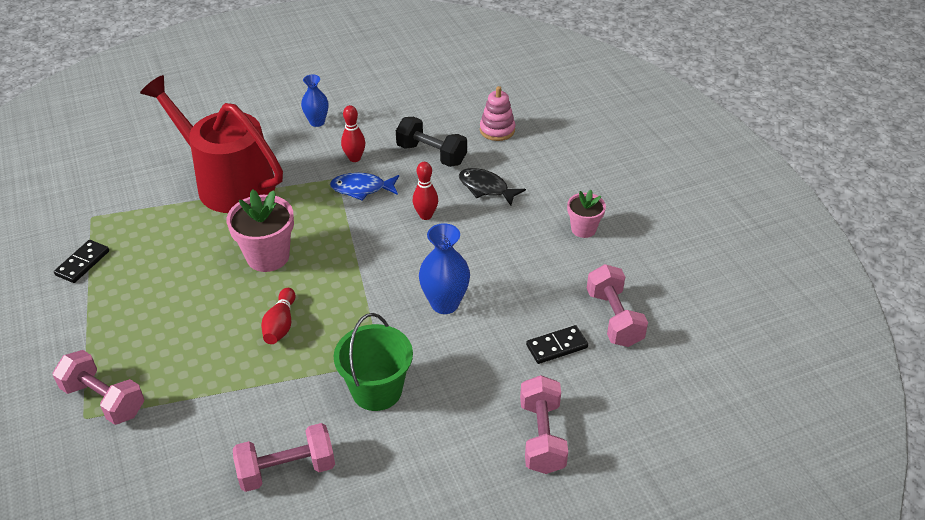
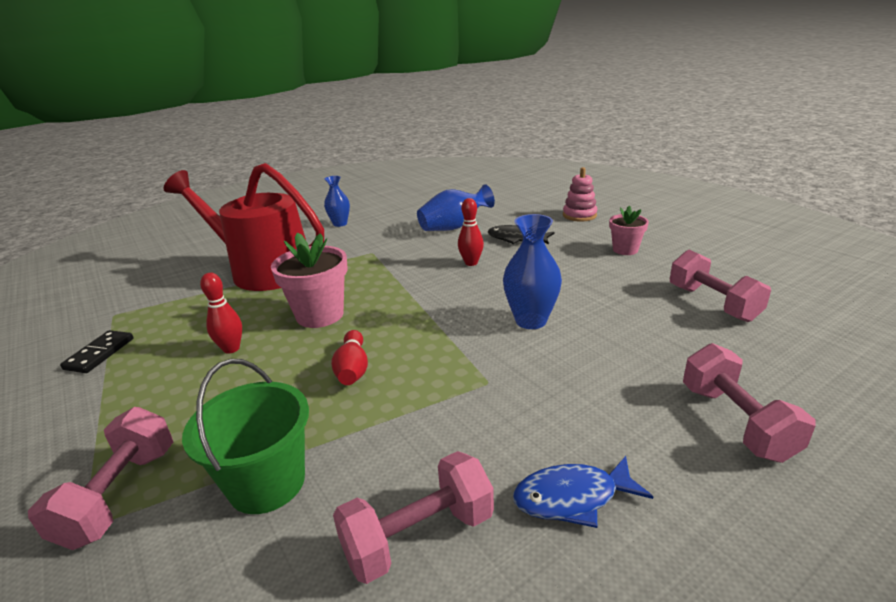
camera: 10 degrees left, 15 degrees down
(104, 400) = (120, 495): pink dumbbell -> pink dumbbell turned 75 degrees clockwise
(354, 158) = (384, 239): red bowling pin -> red bowling pin (231, 349)
(362, 189) = (399, 255): blue fish -> blue fish (572, 497)
(376, 390) = (499, 412): green bucket -> green bucket (267, 483)
(431, 154) = (454, 227): black dumbbell -> blue vase
(497, 130) = (502, 207): pink stacking toy -> pink stacking toy (579, 215)
(557, 346) = (676, 334): black domino -> none

